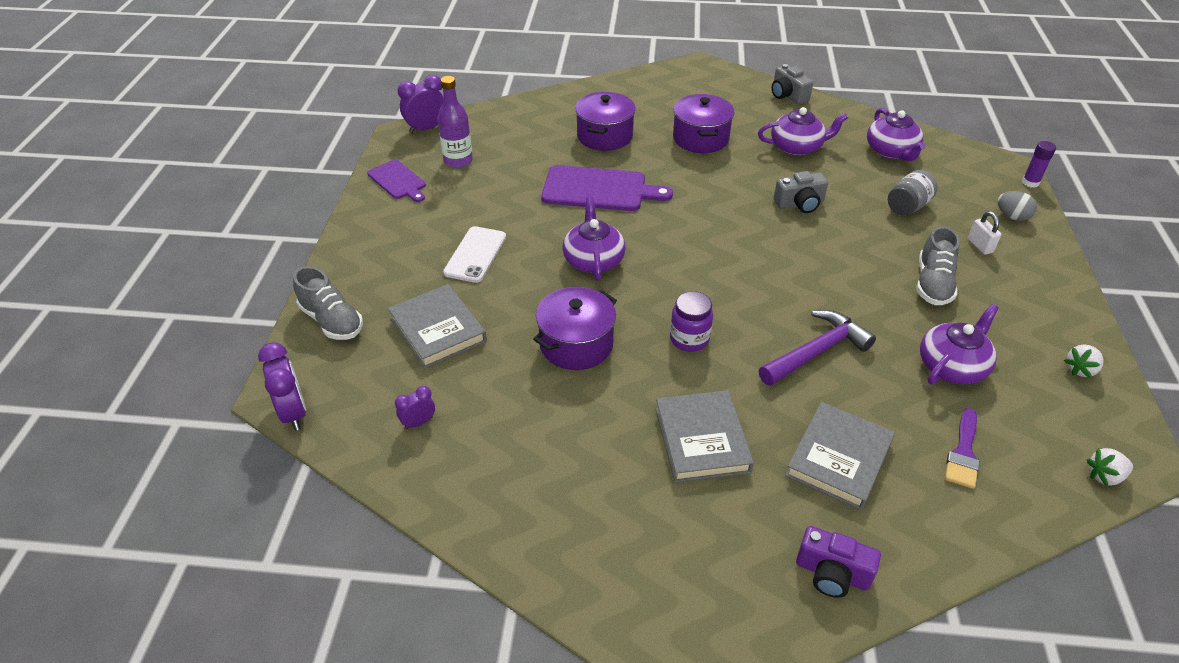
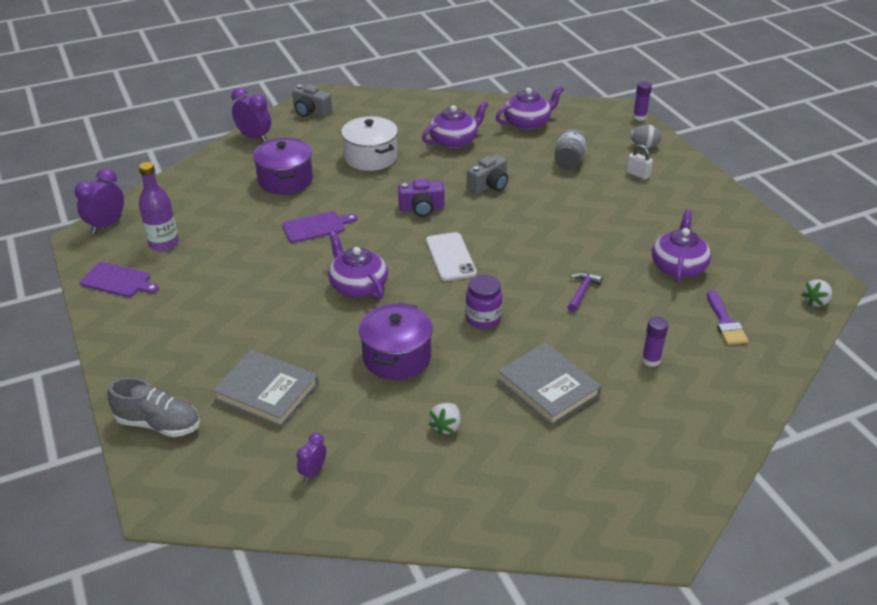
camera: 30 degrees left, 5 degrees down
(293, 413) = (190, 513): purple clock -> purple clock (254, 137)
(475, 254) = (249, 318): white phone -> white phone (450, 257)
(599, 189) = (316, 227): purple cutting board -> purple cutting board, size x0.60
(700, 138) = (370, 157): purple pot -> white pot
(788, 95) = (415, 101): grey camera -> grey camera (311, 111)
(816, 352) = (582, 292): purple hammer -> purple hammer, size x0.54
(832, 573) = (701, 438): purple camera -> purple camera (421, 208)
(839, 458) = (651, 360): grey book -> purple glue stick
(891, 151) = (527, 123): purple teapot -> purple teapot turned 75 degrees counterclockwise
(933, 284) = (626, 213): grey shoe -> none
(1080, 369) = (757, 238): white strawberry -> white strawberry (446, 426)

